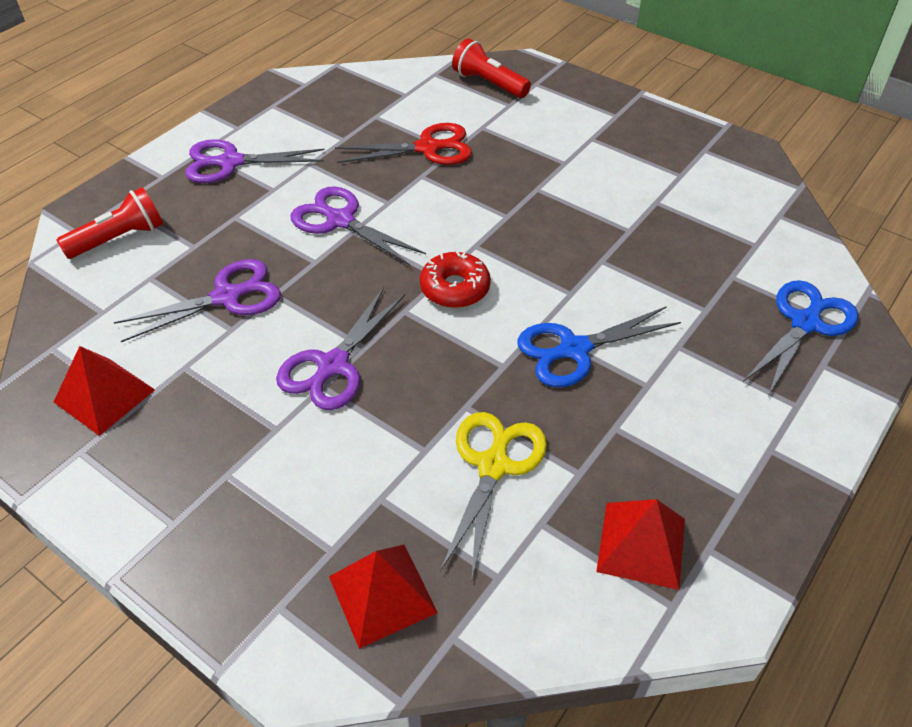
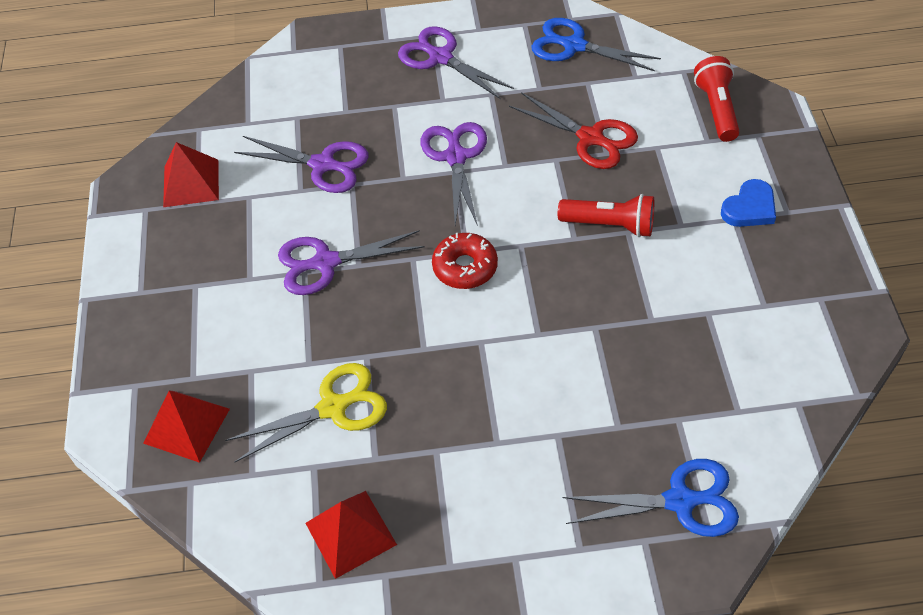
camera: 50 degrees right, 5 degrees up
(119, 238) = (311, 74): red flashlight -> red flashlight (610, 225)
(574, 349) = (483, 376): blue scissors -> blue scissors (574, 46)
(591, 127) = (749, 208): none -> blue heart

